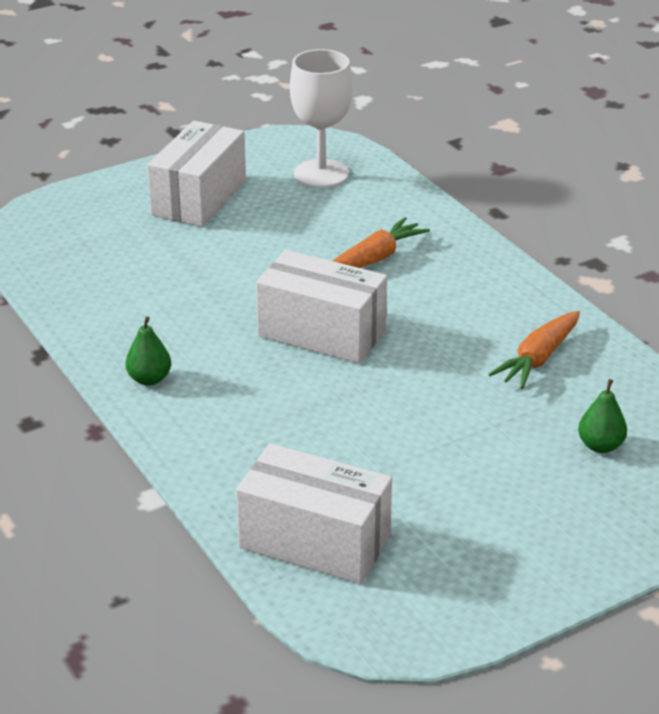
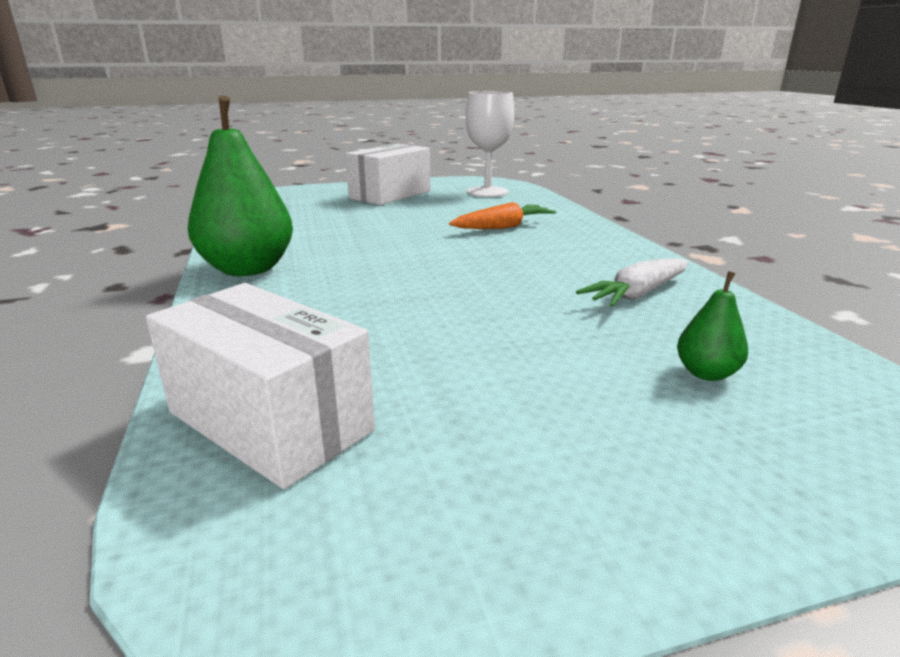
camera: 15 degrees right, 10 degrees down
(149, 379) = (248, 269): green pear -> green pear, size x2.21
(322, 333) = (427, 259): white box -> none
(538, 359) = (637, 294): orange carrot -> white carrot

